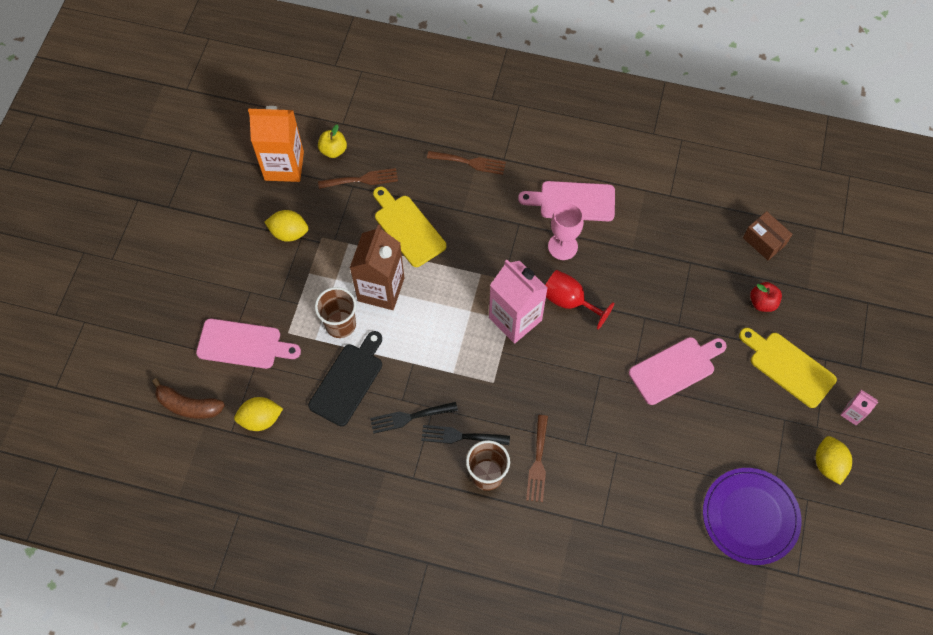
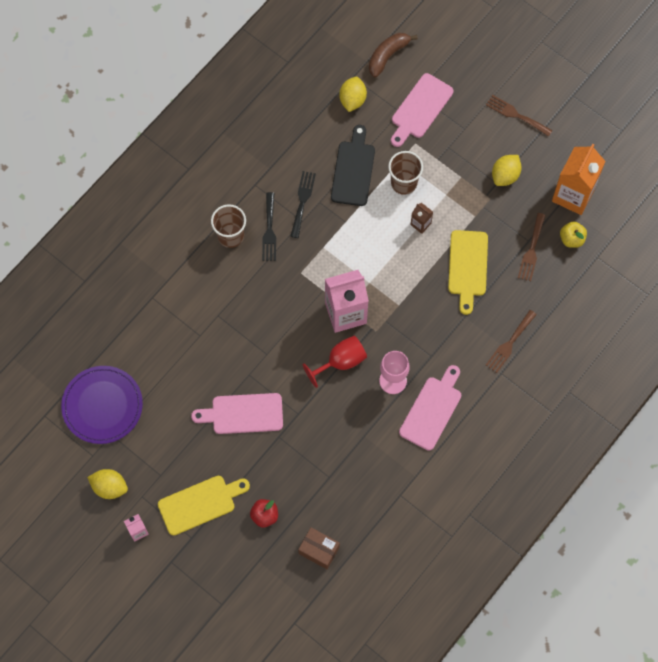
camera: 115 degrees right, 5 degrees up
(348, 381) = (353, 170): black cutting board -> black cutting board turned 135 degrees counterclockwise
(381, 289) = (420, 224): brown carton -> brown carton, size x0.46
(407, 228) = (467, 267): yellow cutting board -> yellow cutting board turned 105 degrees clockwise
(460, 436) = (269, 230): black fork -> black fork turned 150 degrees clockwise
(538, 462) = (221, 275): brown fork -> brown fork (516, 115)
(675, 369) = (243, 414): pink cutting board -> pink cutting board turned 90 degrees clockwise
(764, 241) = (319, 550): brown box -> brown box turned 45 degrees clockwise

